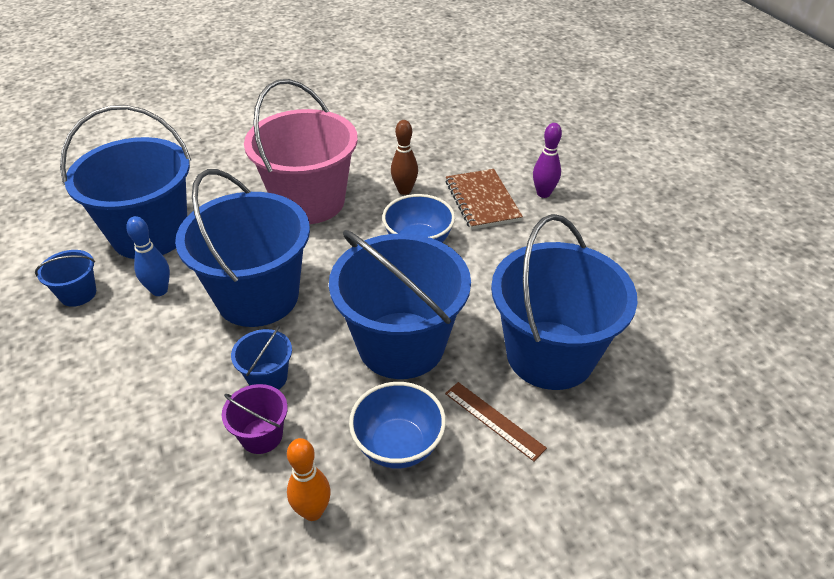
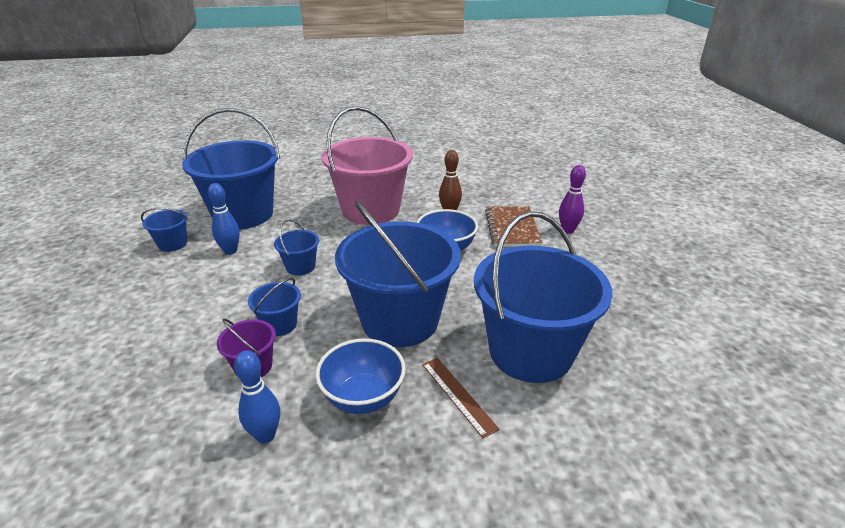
camera: 15 degrees right, 10 degrees down
(258, 297) = (300, 267): blue bucket -> blue bucket, size x0.43
(312, 511) = (265, 435): orange bowling pin -> blue bowling pin

